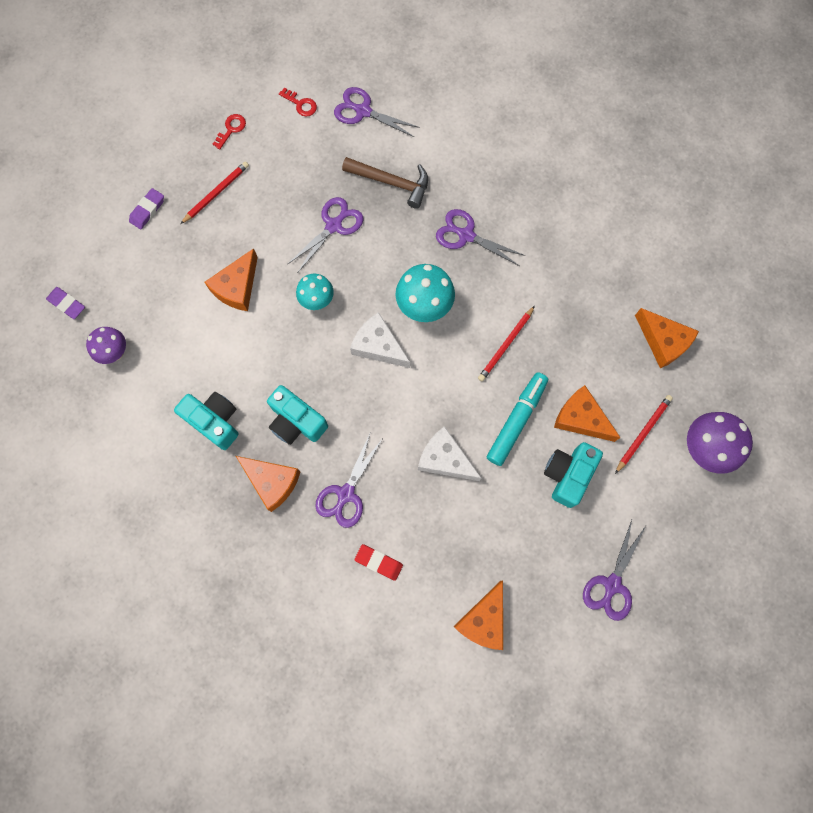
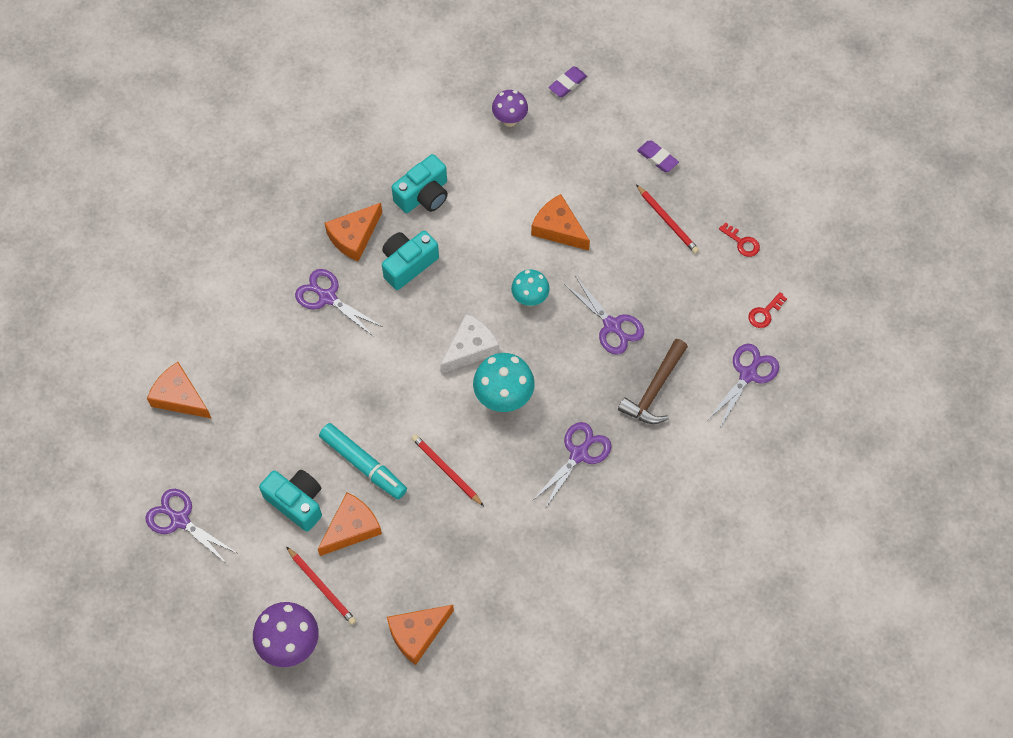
camera: 100 degrees right, 10 degrees down
(379, 562) = (256, 316): red eraser -> none
(445, 459) = (340, 390): white cheese -> none

